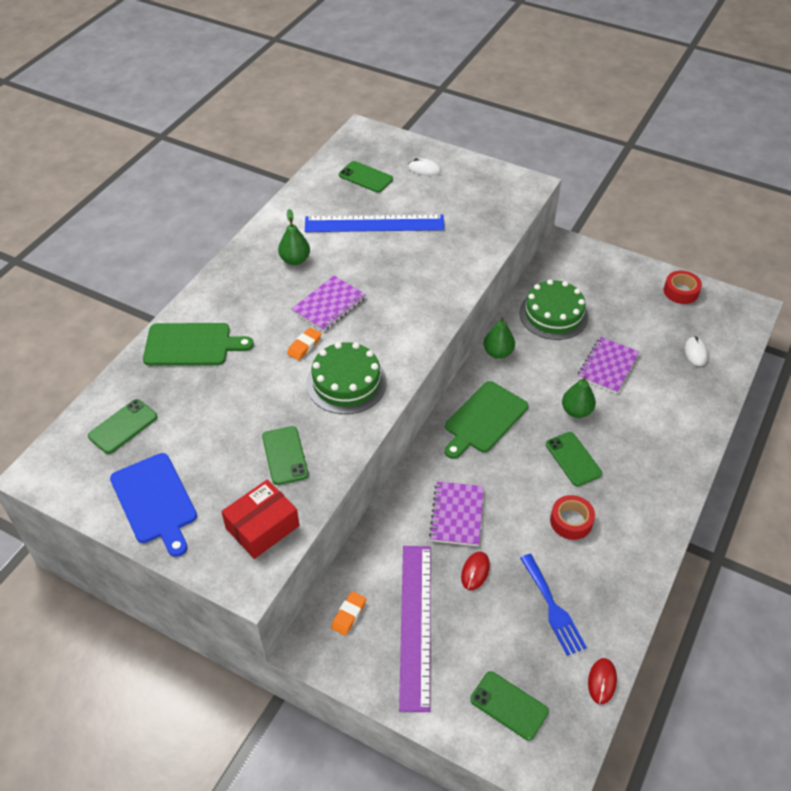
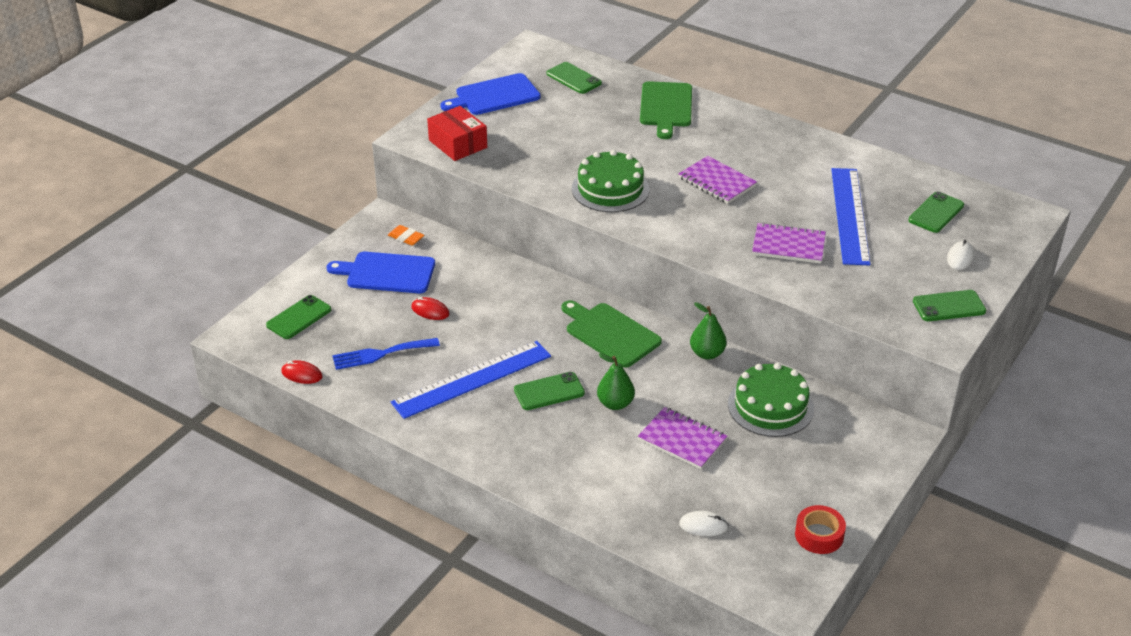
camera: 95 degrees right, 10 degrees down
(285, 455) = (529, 155): green phone -> green phone (949, 306)
(295, 260) = (785, 163): green pear -> none
(304, 346) = (660, 166): orange eraser -> none
(416, 624) = (387, 273): purple ruler -> blue cutting board
(457, 515) = (494, 305): purple notebook -> purple notebook (788, 245)
(571, 521) = (472, 379): red tape -> blue ruler

